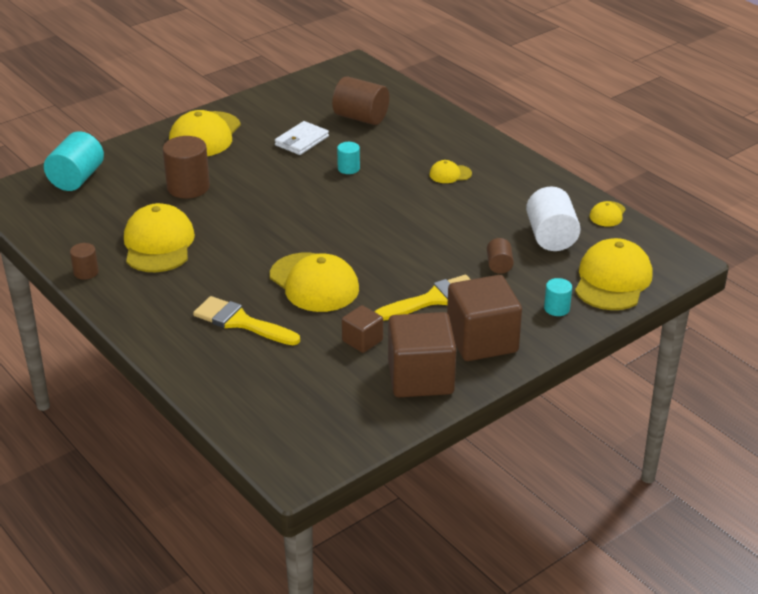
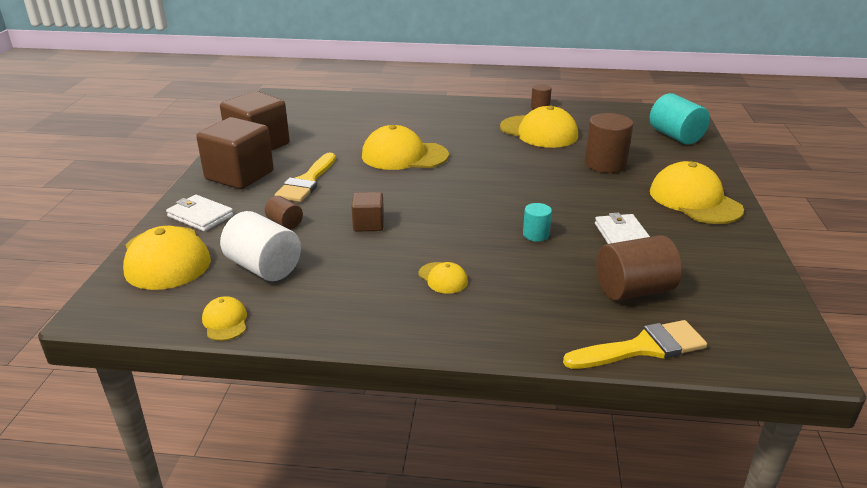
camera: 135 degrees right, 5 degrees down
(240, 322) = (409, 124): yellow brush -> yellow brush (643, 347)
(362, 340) = (322, 145): brown cube -> brown cube (368, 224)
(450, 174) = (443, 278): yellow cap -> yellow cap turned 105 degrees clockwise
(556, 308) = (200, 216): turquoise cylinder -> white wallet

